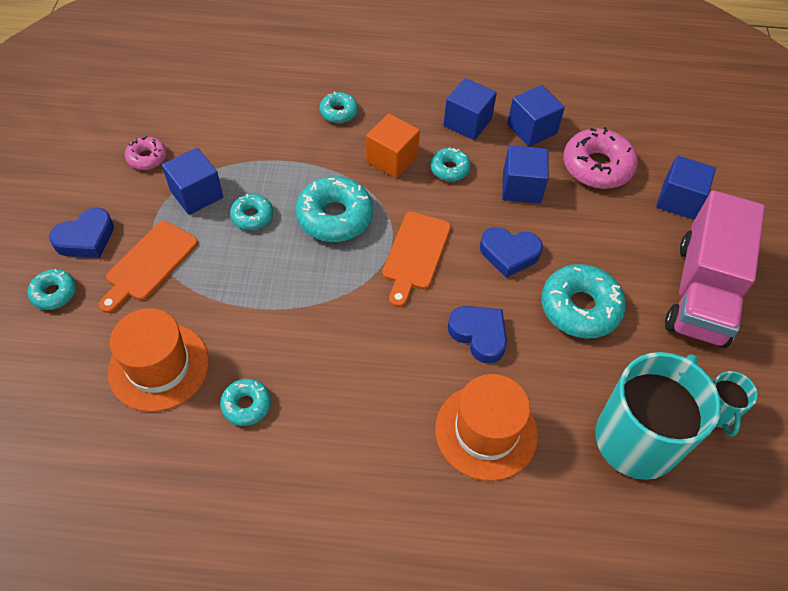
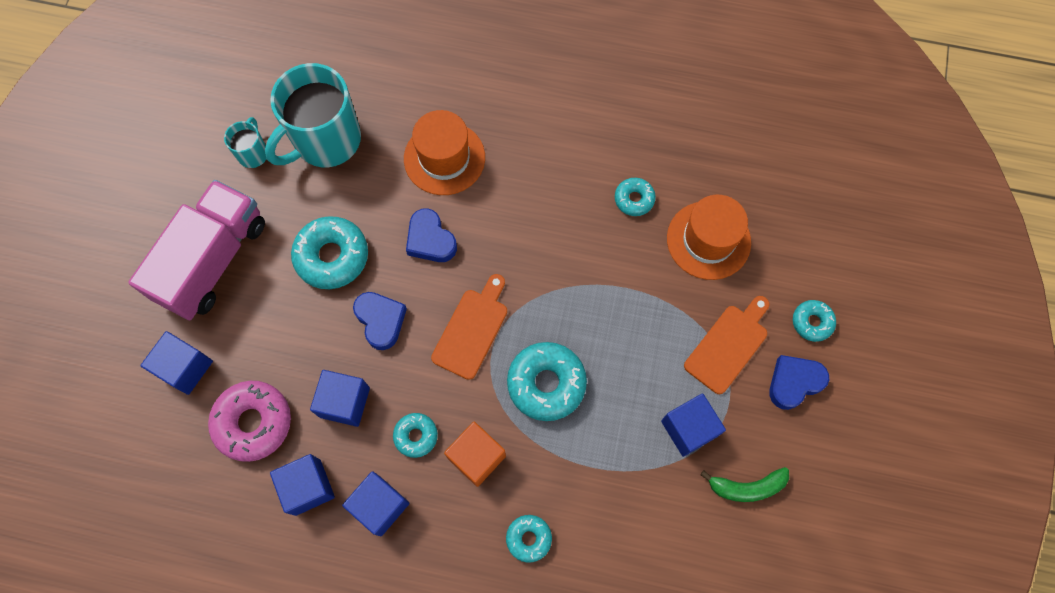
camera: 170 degrees left, 15 degrees up
(147, 158) = (746, 487): pink donut -> green banana
(252, 216) = (630, 393): turquoise donut -> none
(509, 254) = (380, 321): blue heart -> blue heart turned 45 degrees clockwise

